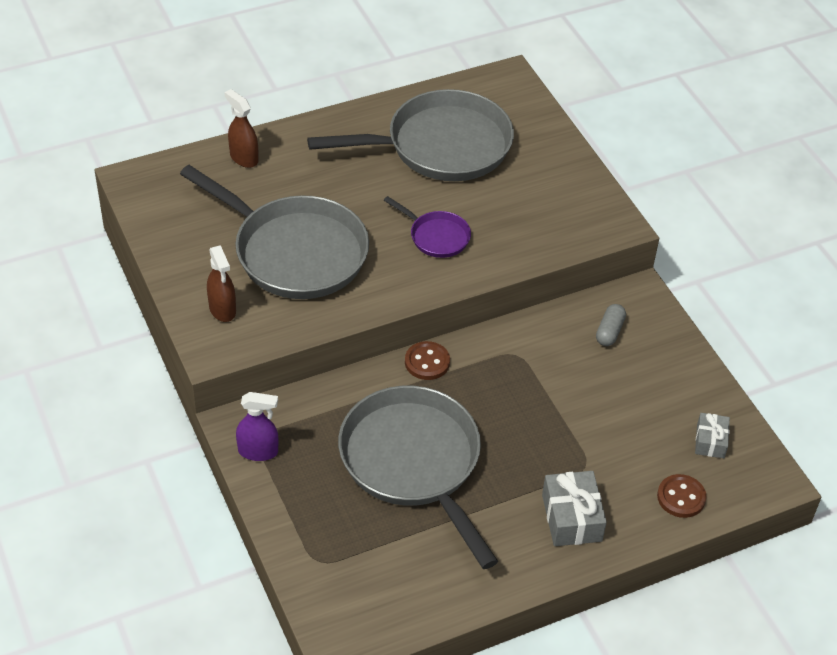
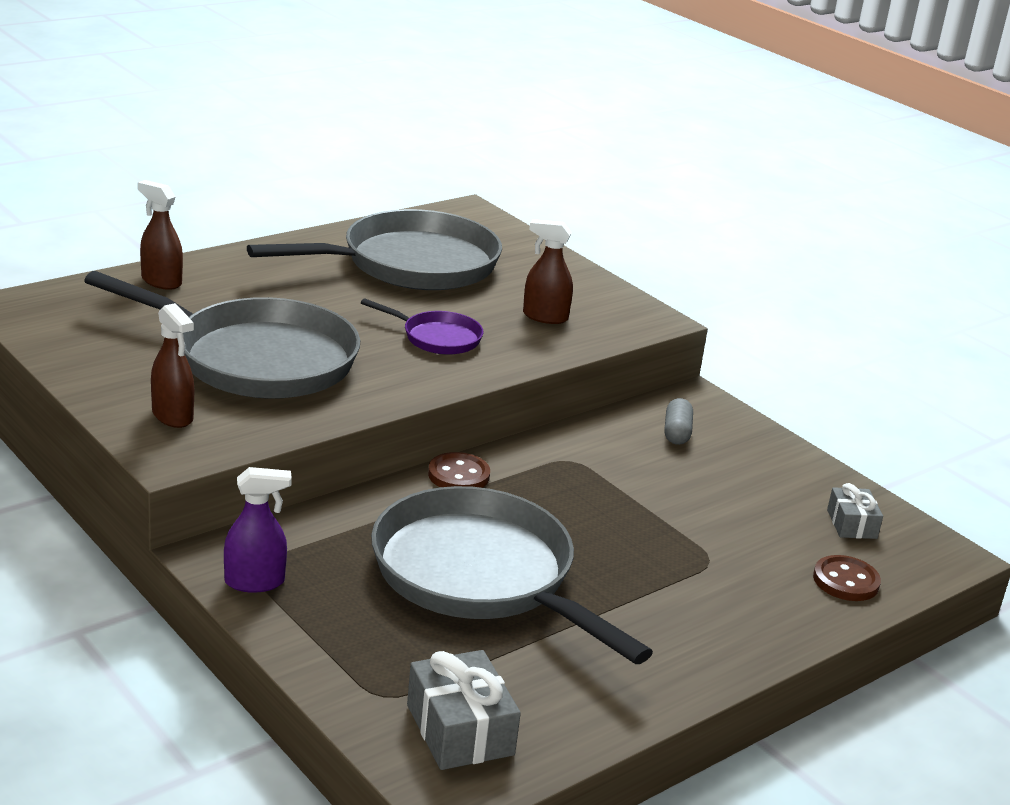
camera: 15 degrees left, 20 degrees down
(529, 217) = (544, 317): none -> brown spray bottle
(571, 518) = (717, 614): grey gift -> grey gift (460, 730)

